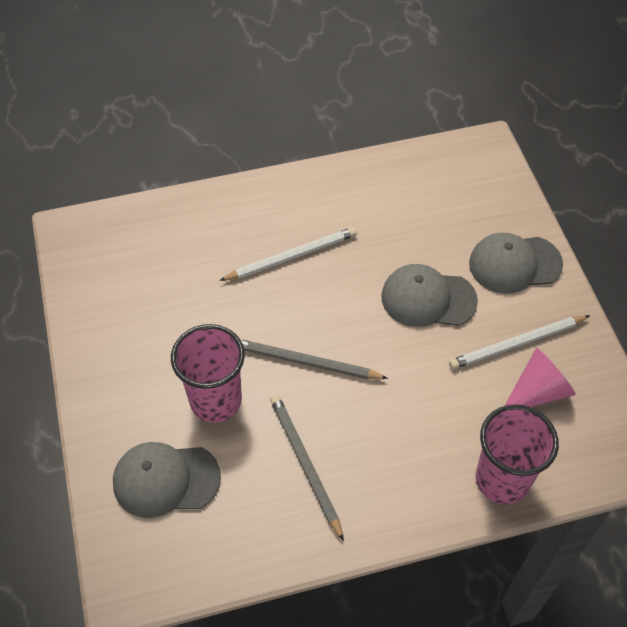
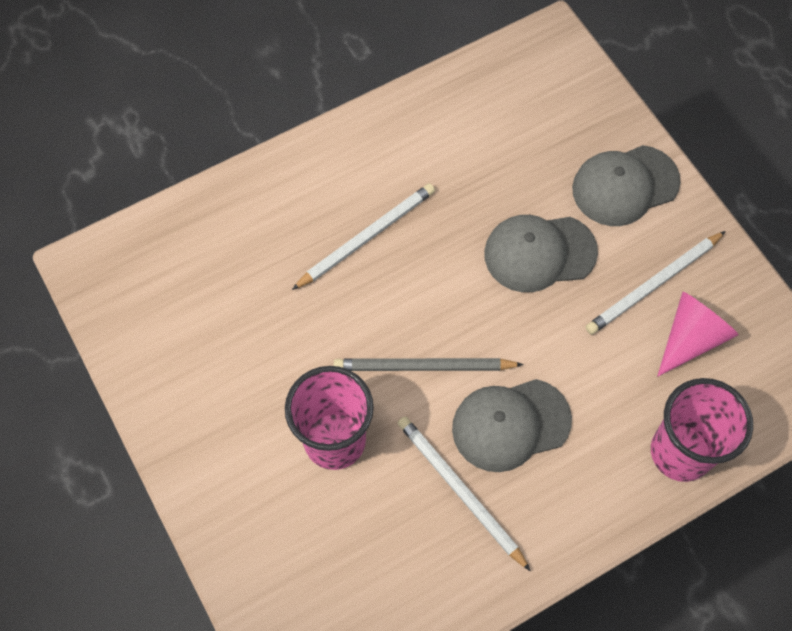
camera: 15 degrees left, 10 degrees up
(166, 480) = (308, 551): grey cap -> grey cap (510, 424)
(305, 464) = (460, 491): grey pencil -> white pencil

